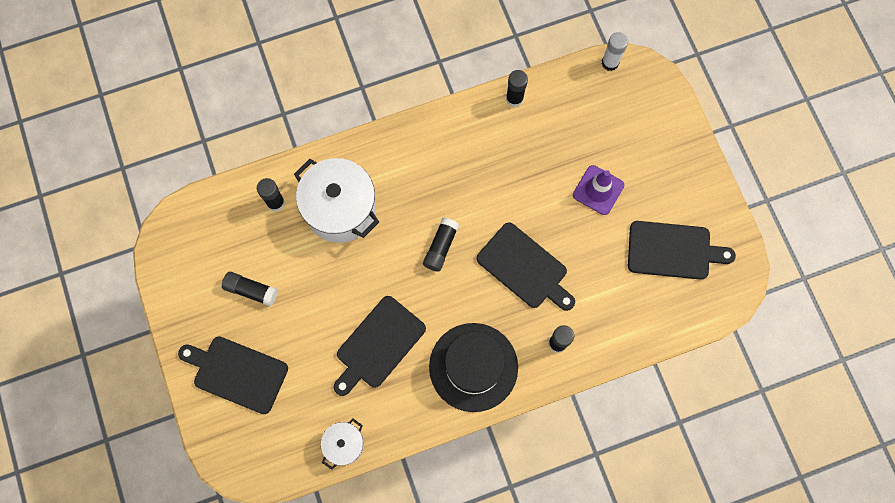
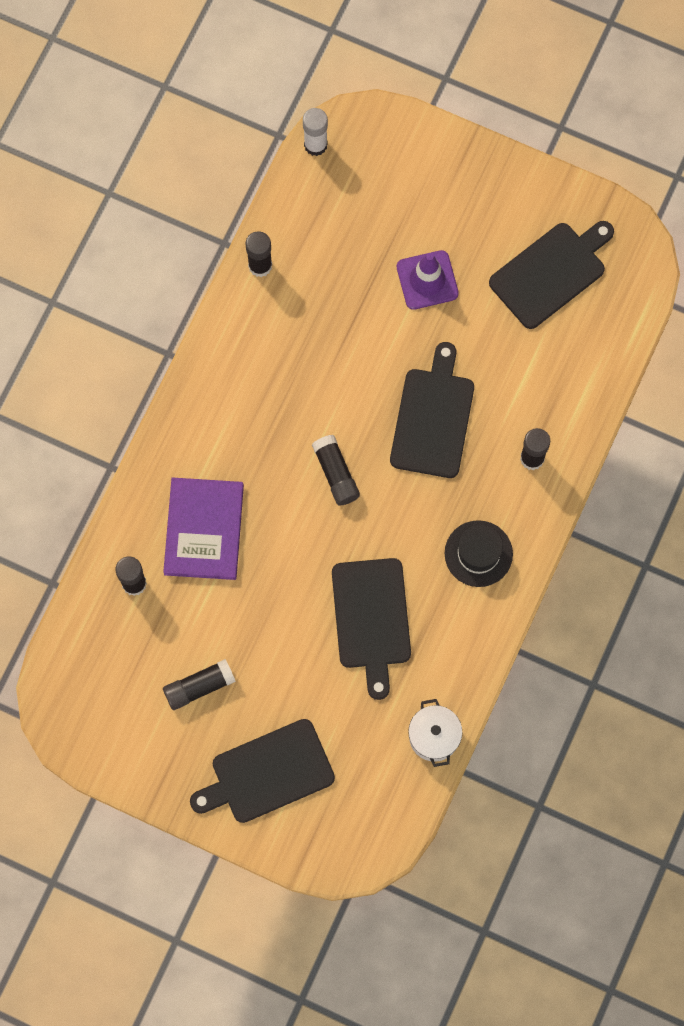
camera: 45 degrees left, 0 degrees up
(340, 209) = (204, 529): white pot -> purple book
(473, 367) = (478, 553): black hat -> black hat, size x0.60
(524, 268) = (433, 418): black cutting board -> black cutting board turned 75 degrees counterclockwise

